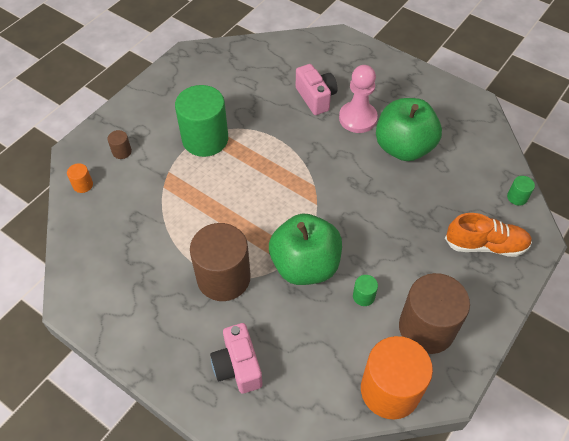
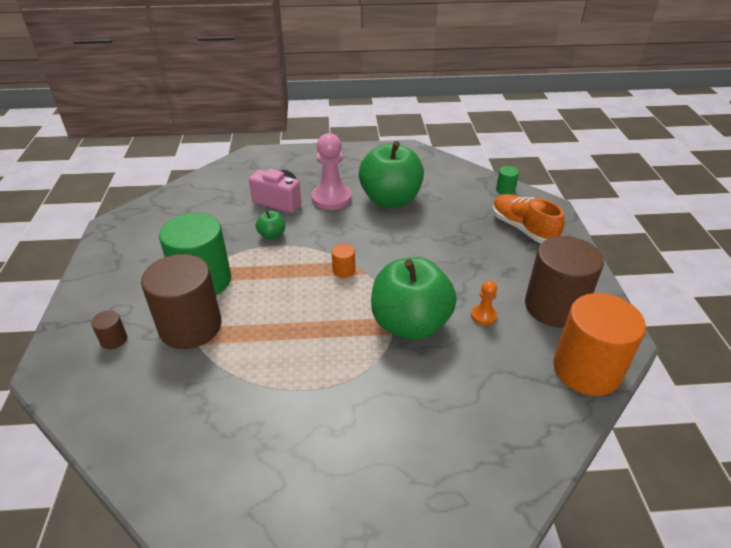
camera: 40 degrees left, 15 degrees down
(83, 185) = (92, 397): orange cylinder -> orange cylinder (343, 270)
(223, 278) = (347, 382): brown cylinder -> brown cylinder (190, 327)
(238, 366) = (448, 449): pink camera -> none
(283, 127) = (272, 235): none -> green apple
(363, 296) = (483, 316): green cylinder -> orange pawn
(485, 245) = (523, 229): orange shoe -> orange shoe turned 90 degrees counterclockwise

